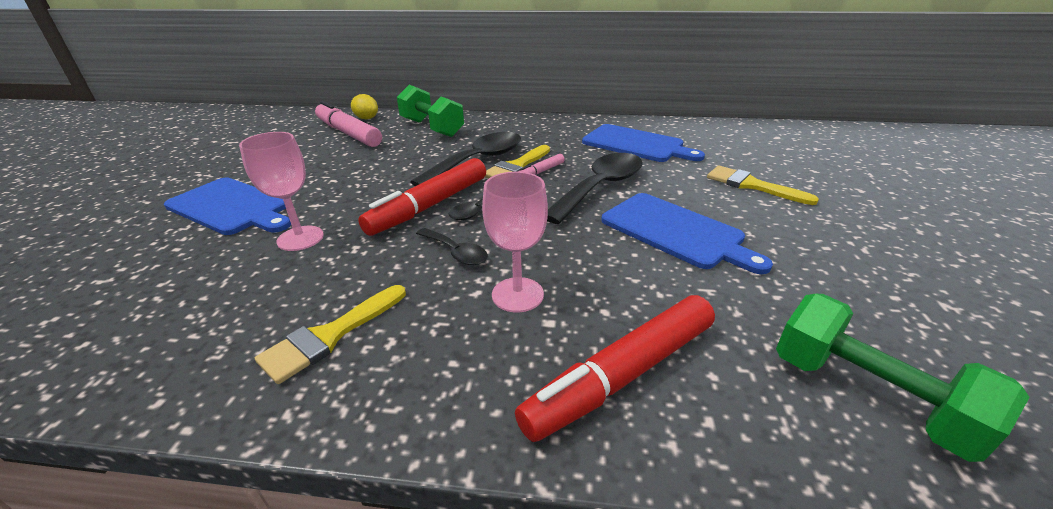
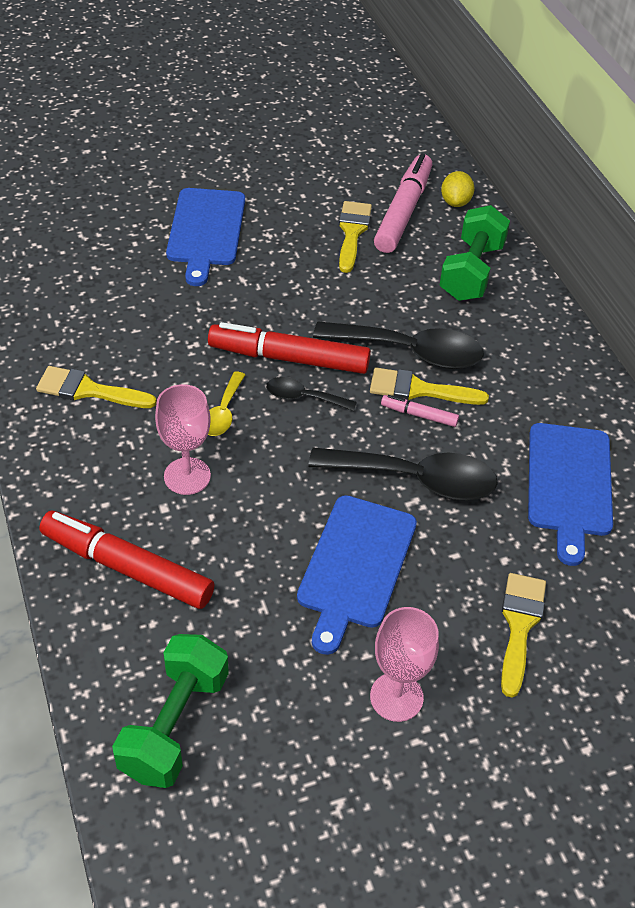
camera: 60 degrees right, 15 degrees up
(300, 238) = (187, 303): pink goblet -> pink goblet (396, 697)
(339, 152) = (352, 232): none -> yellow brush
(456, 252) = (223, 412): black spoon -> yellow spoon

